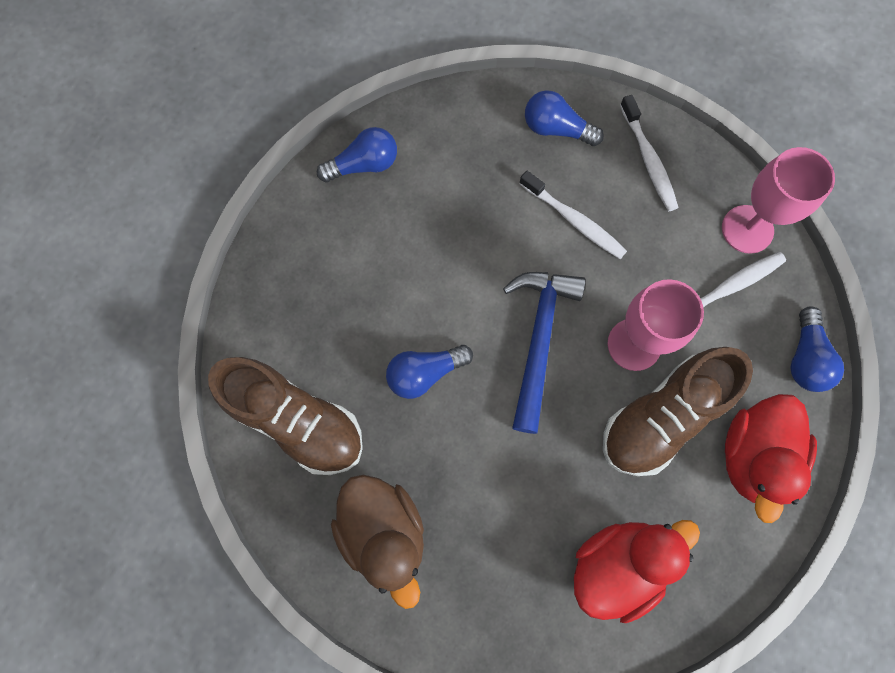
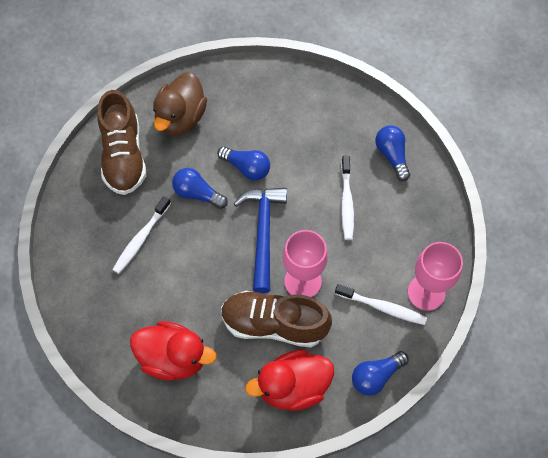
camera: 50 degrees right, 10 degrees down
(364, 165) = (283, 84): blue light bulb -> blue light bulb (246, 168)
(384, 533) = (100, 236): brown duck -> brown duck (181, 118)
(538, 340) = (263, 233): blue hammer -> blue hammer turned 60 degrees counterclockwise
(648, 160) = (418, 213): white toothbrush -> white toothbrush (141, 239)

